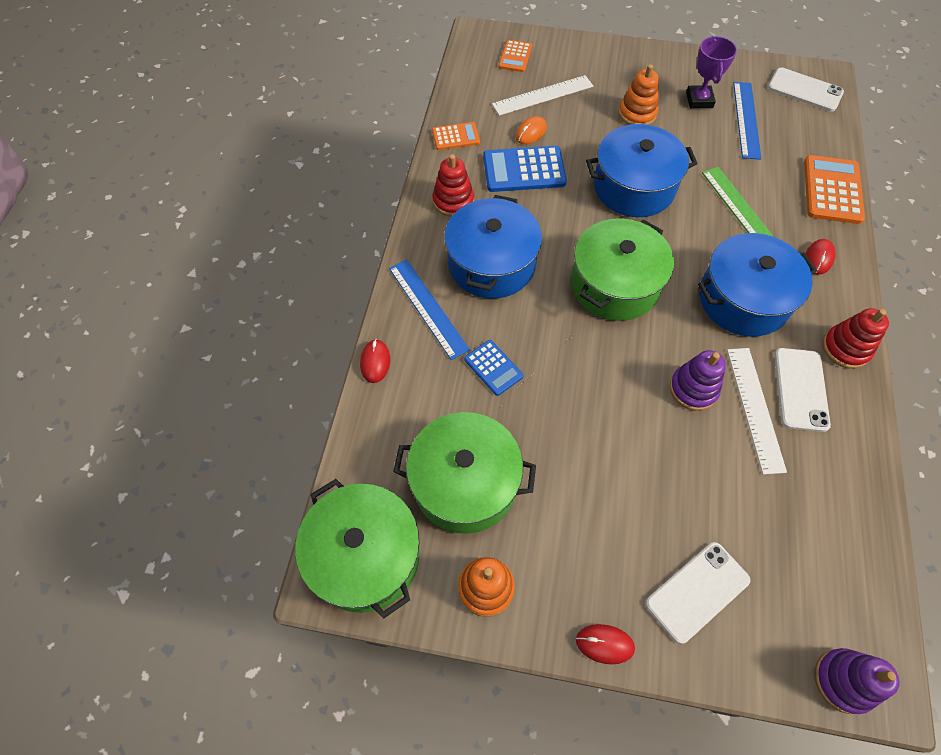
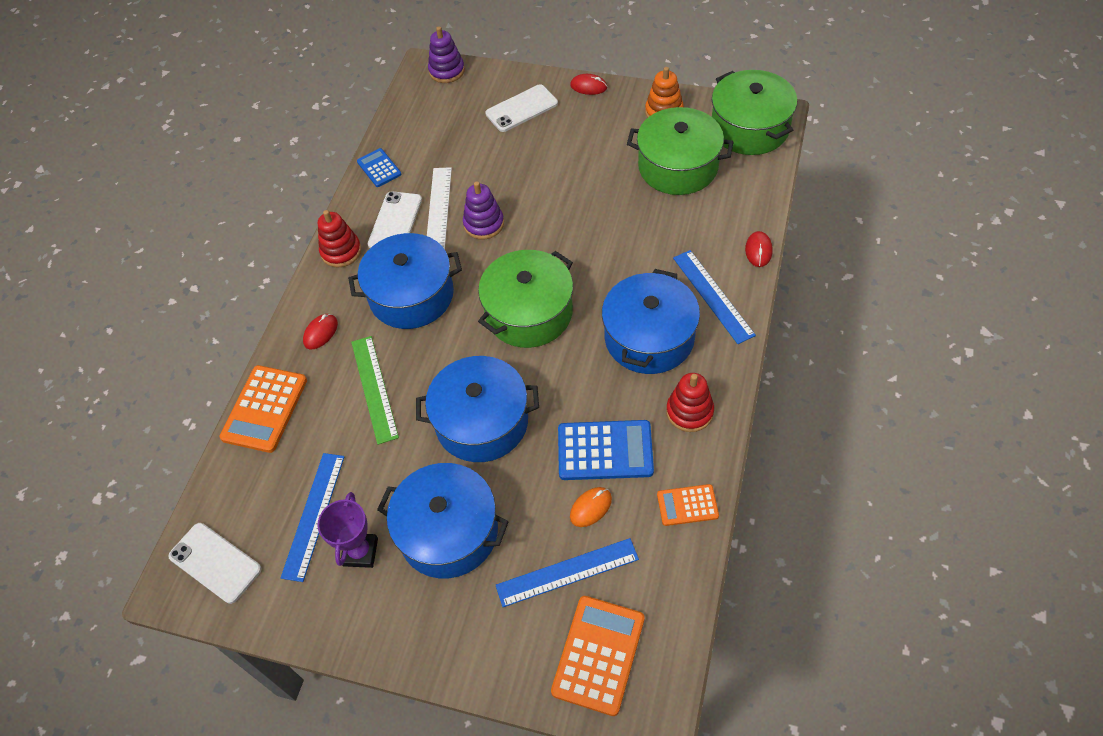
camera: 170 degrees left, 5 degrees down
(493, 368) = (652, 244): blue calculator -> blue calculator (379, 168)
(515, 56) = (598, 655): orange calculator -> orange calculator, size x1.72
(543, 95) = (567, 572): white ruler -> blue ruler
(637, 114) = (448, 532): orange stacking toy -> blue pot

